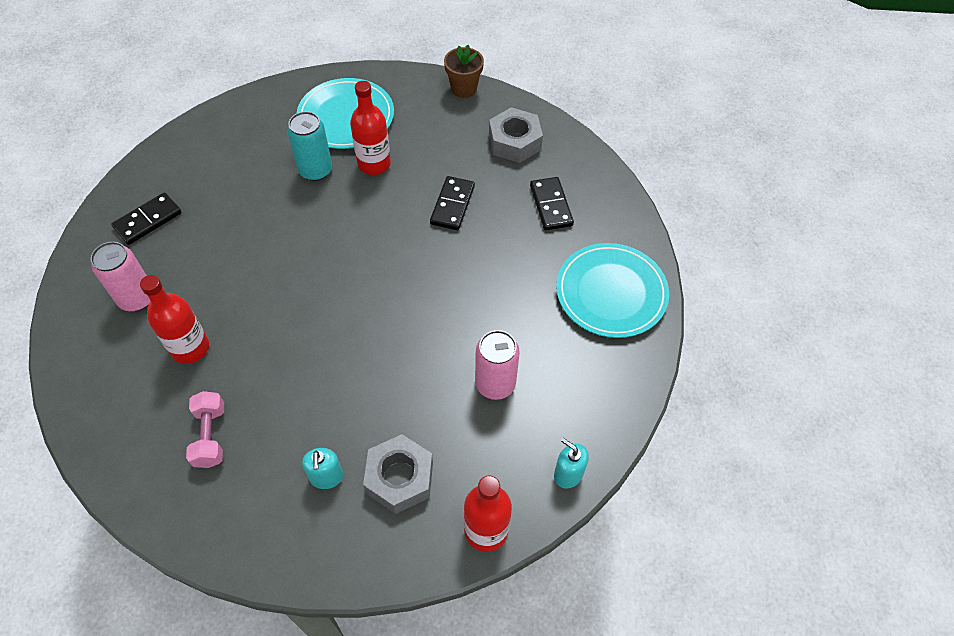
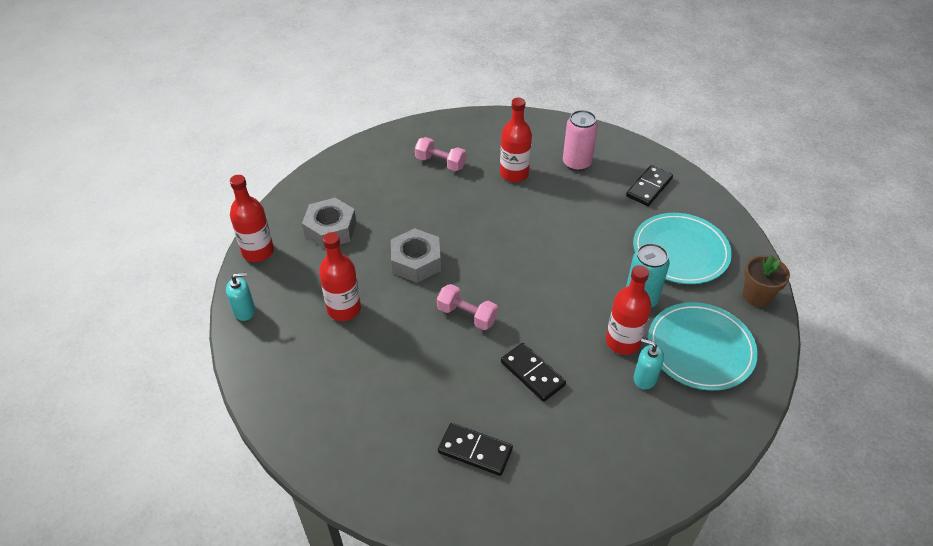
camera: 125 degrees right, 10 degrees down
(148, 220) = (649, 187): black domino -> black domino turned 45 degrees clockwise
(326, 477) = (365, 199): turquoise soap dispenser -> turquoise soap dispenser (644, 378)
(426, 280) = (467, 315): none -> pink dumbbell
(464, 88) = (690, 471): brown flower pot -> brown flower pot (756, 296)
(495, 384) = (344, 309): pink can -> red bottle
(514, 142) = (579, 471): grey nut -> grey nut (416, 261)
(611, 293) = (347, 434): turquoise plate -> turquoise plate (680, 251)

